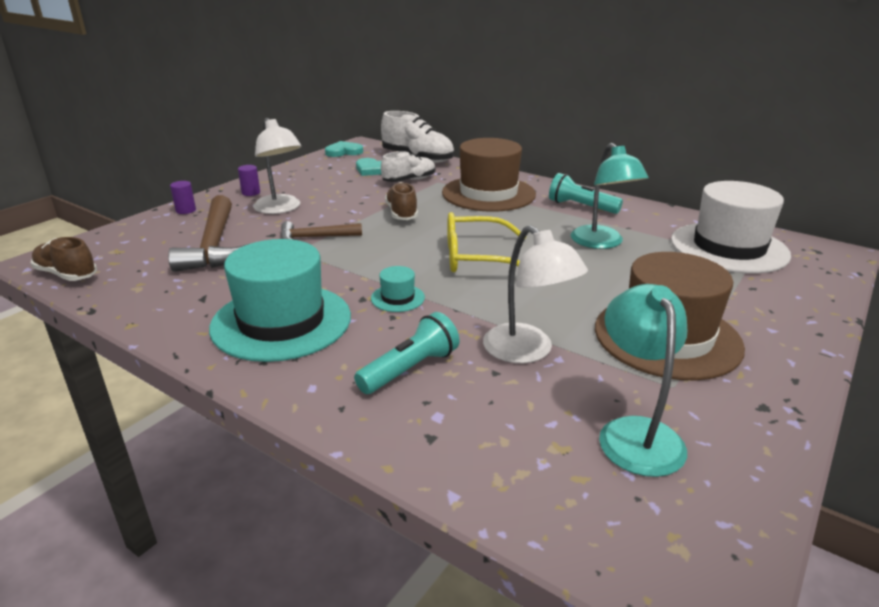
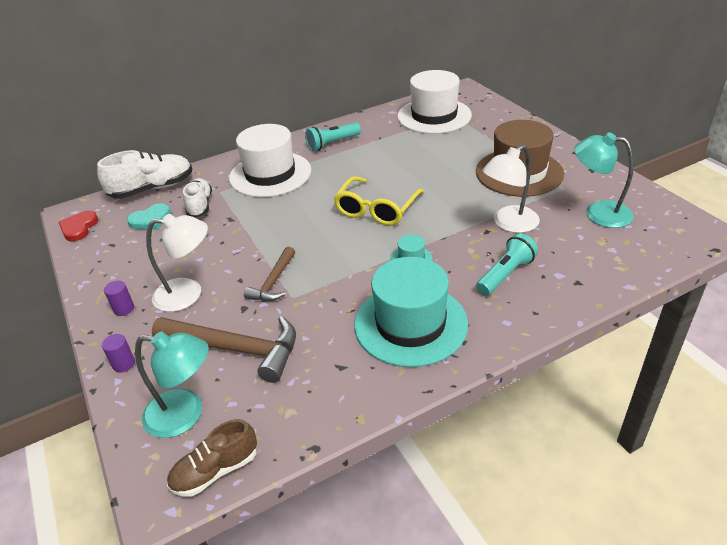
camera: 60 degrees left, 10 degrees up
(343, 152) = (79, 228): turquoise heart -> red heart
(401, 213) = (267, 225): brown shoe -> none
(410, 369) = (505, 274): turquoise flashlight -> turquoise flashlight turned 60 degrees clockwise
(488, 194) = (270, 174): brown hat -> white hat
(527, 351) = (509, 224): white lamp -> white lamp turned 150 degrees clockwise
(602, 243) = (394, 154): turquoise lamp -> turquoise lamp (185, 415)

